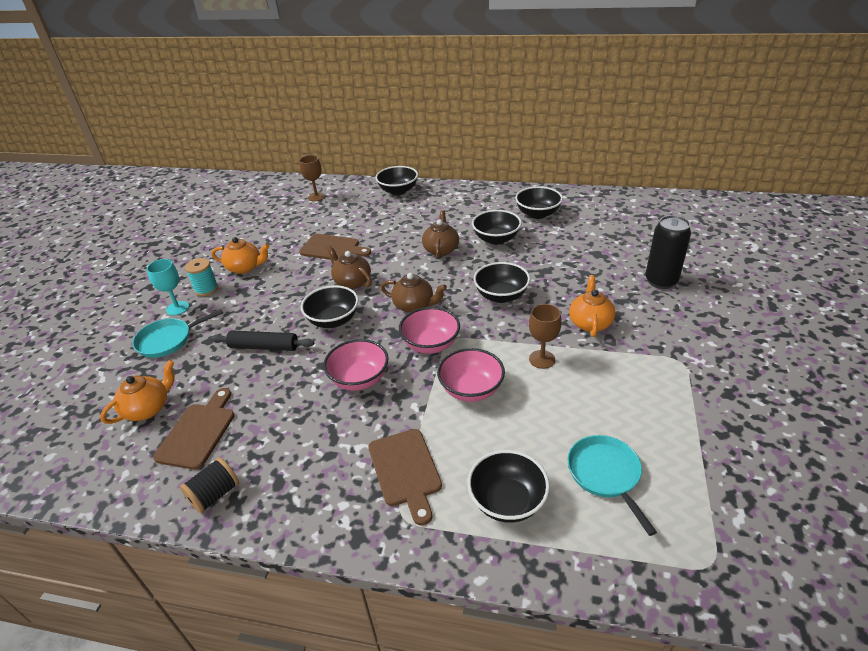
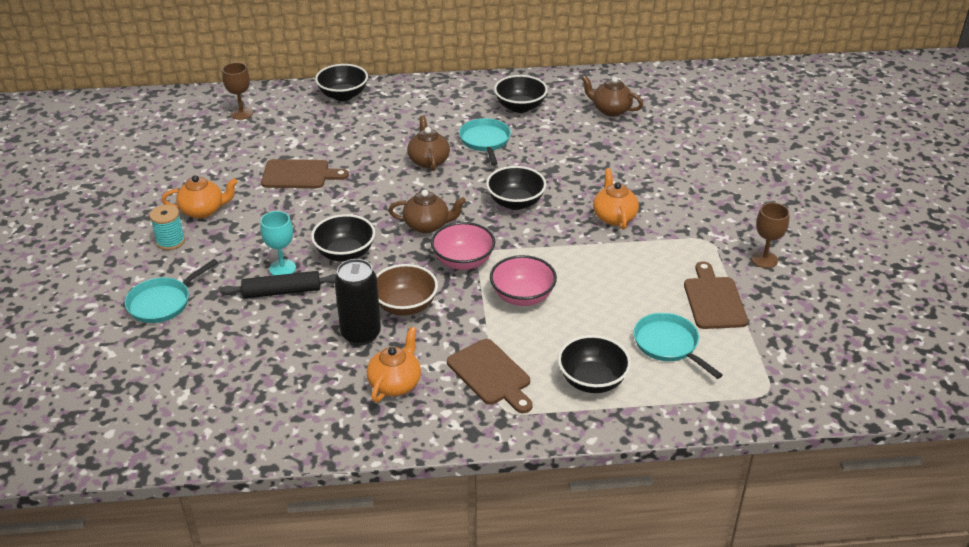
camera: 20 degrees left, 0 degrees up
(148, 408) = (189, 371): orange teapot -> orange teapot (395, 383)
(177, 308) = (149, 267): turquoise goblet -> turquoise goblet (282, 268)
(198, 432) = (262, 382): brown cutting board -> brown cutting board (713, 300)
(215, 495) = (316, 429): black spool -> none
(352, 282) = (344, 210): brown teapot -> brown teapot (610, 110)
(359, 379) = (405, 305): pink bowl -> brown bowl
(496, 239) = (485, 141): black bowl -> turquoise pan
(542, 359) = (579, 258): brown goblet -> brown goblet (764, 259)
(661, 281) = (670, 166): black can -> black can (361, 334)

